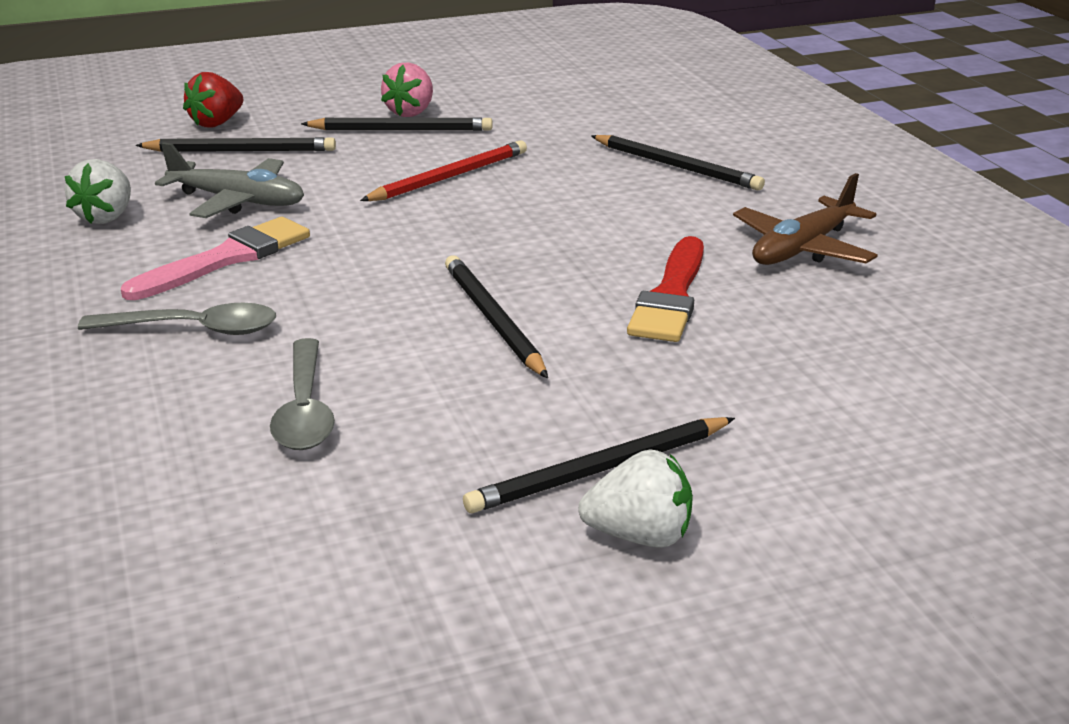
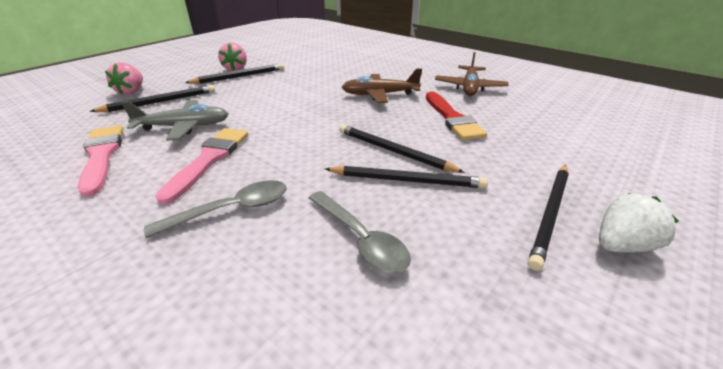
camera: 30 degrees left, 5 degrees up
(106, 217) = (101, 156): white strawberry -> pink brush
(217, 123) = (131, 91): red strawberry -> pink strawberry
(449, 177) = (287, 91): red pencil -> none
(601, 221) = (379, 95): none -> brown plane
(677, 166) = (379, 68): black pencil -> black pencil (407, 180)

